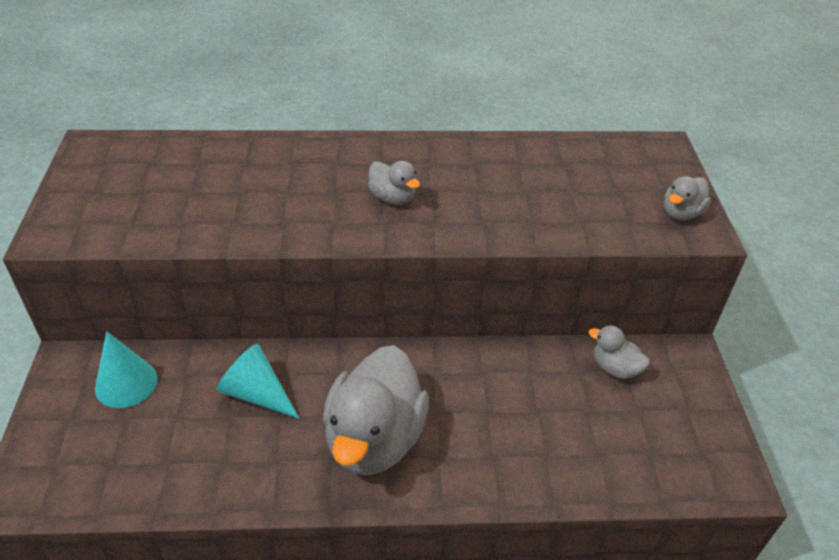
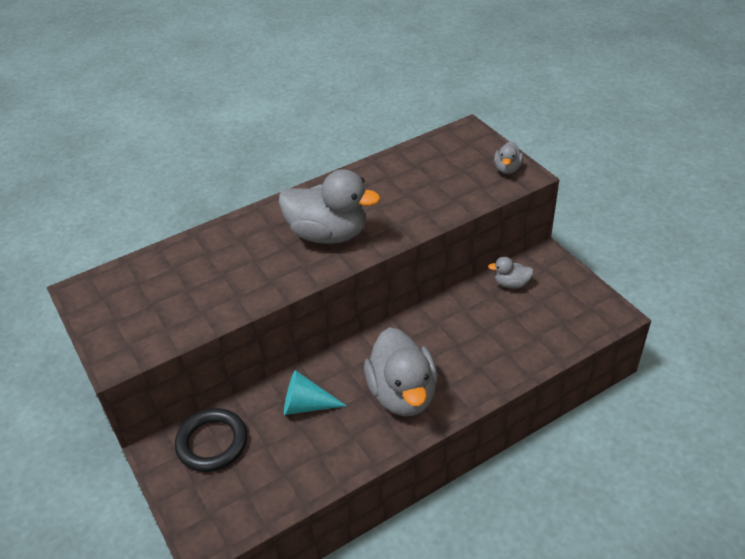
camera: 25 degrees left, 0 degrees up
(126, 383) = (212, 443): turquoise cone -> black ring
(392, 198) = (328, 234): grey duck -> grey duck, size x2.16

